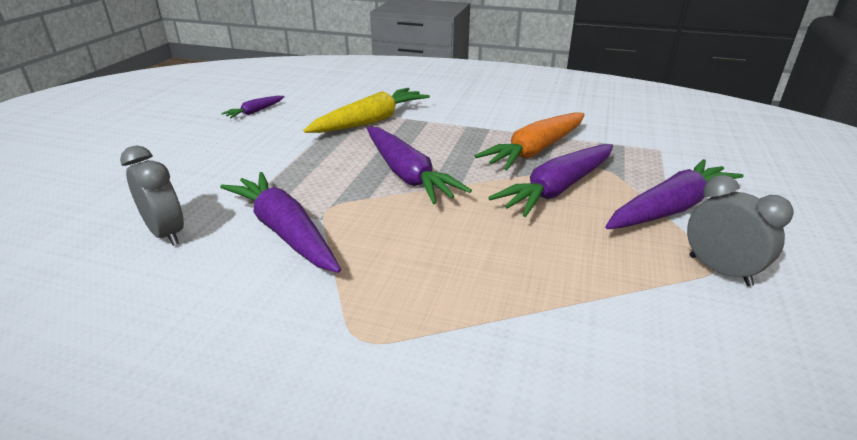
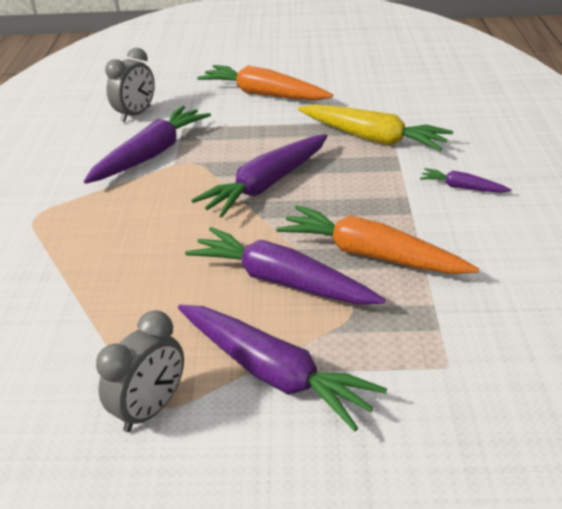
camera: 75 degrees right, 5 degrees up
(229, 151) = (263, 94): none -> orange carrot
(255, 112) = (349, 79): purple carrot -> purple carrot (462, 187)

